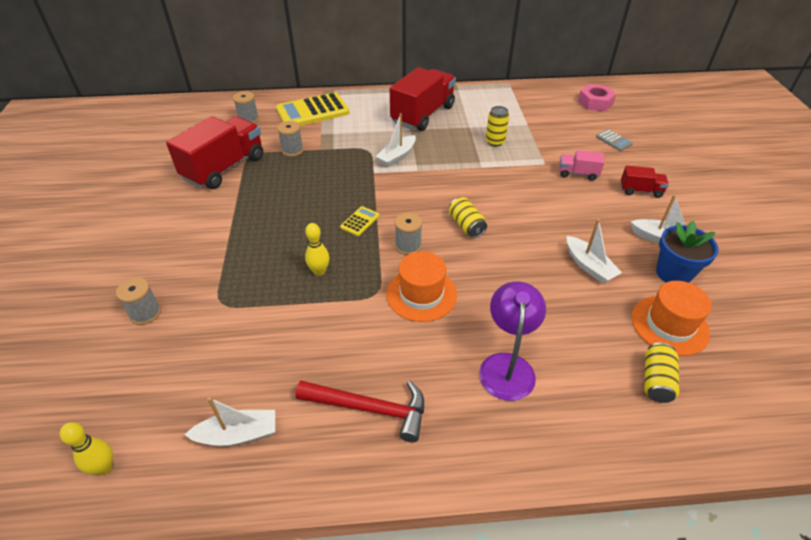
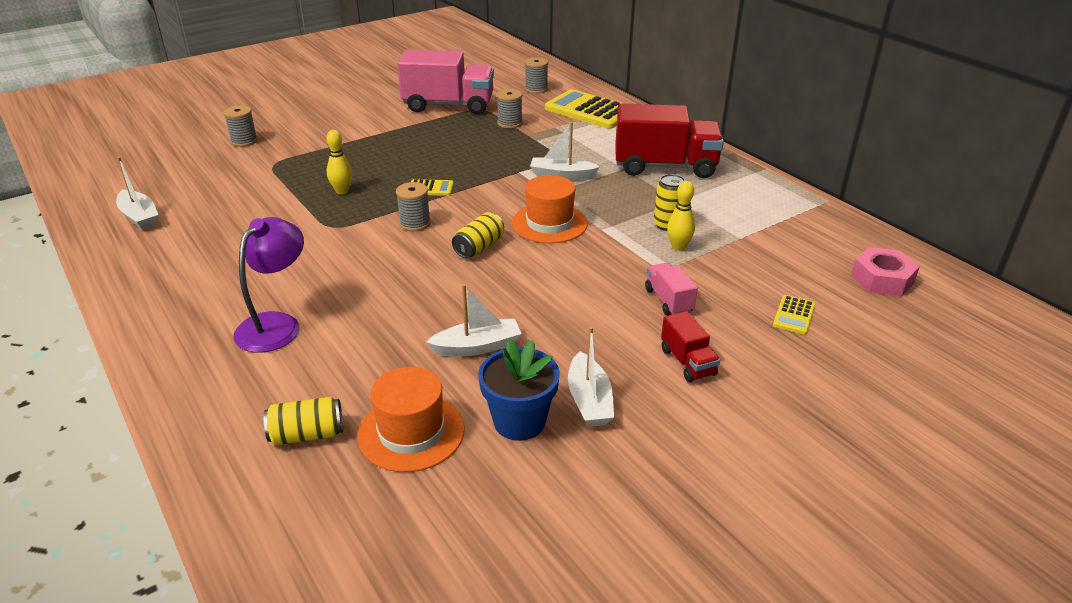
camera: 60 degrees right, 10 degrees down
(104, 467) = (95, 181): yellow bowling pin -> yellow bowling pin (678, 247)
(224, 168) = (448, 105): red truck -> pink truck
(370, 409) = (188, 265): red hammer -> none
(421, 294) = (347, 250): orange hat -> orange hat (549, 223)
(507, 365) = (276, 324): purple lamp -> purple lamp turned 45 degrees counterclockwise
(589, 266) = (477, 347): white boat -> white boat turned 135 degrees counterclockwise
(613, 140) = (794, 315): grey calculator -> yellow calculator

